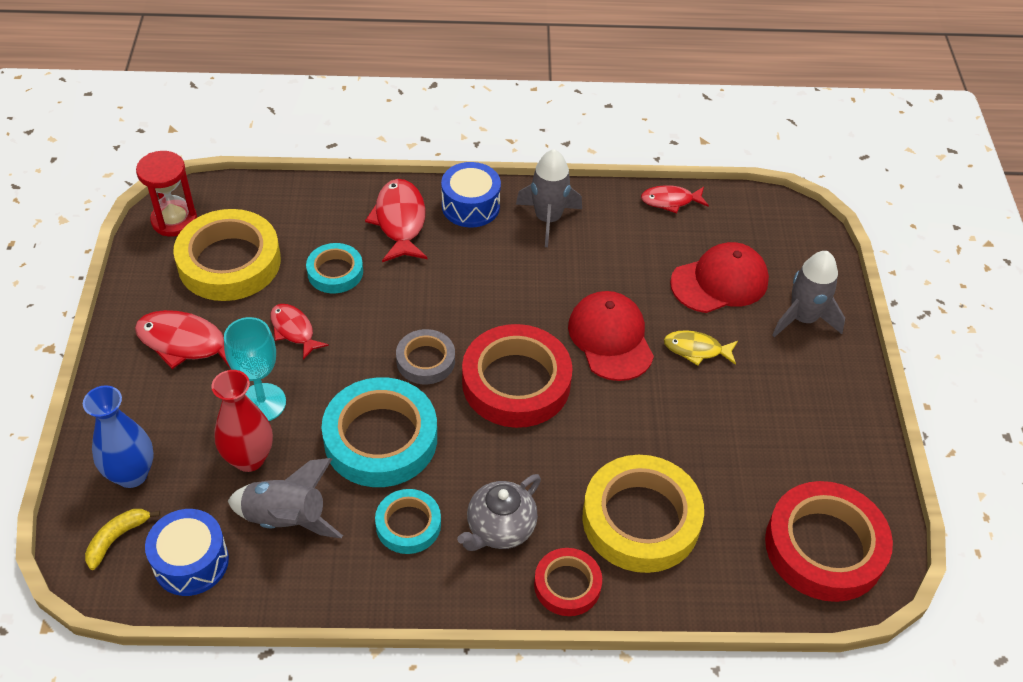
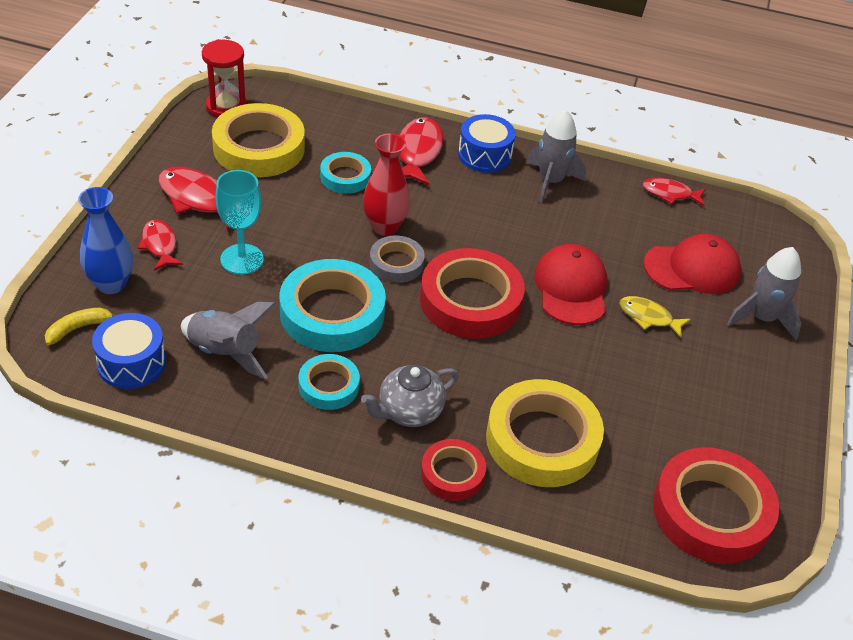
camera: 15 degrees right, 5 degrees down
(249, 458) = (213, 298): red vase -> red vase (384, 226)
(294, 330) = (292, 212): red fish -> red fish (160, 245)

